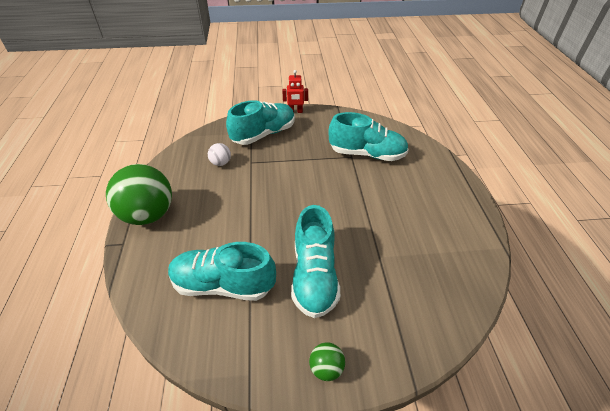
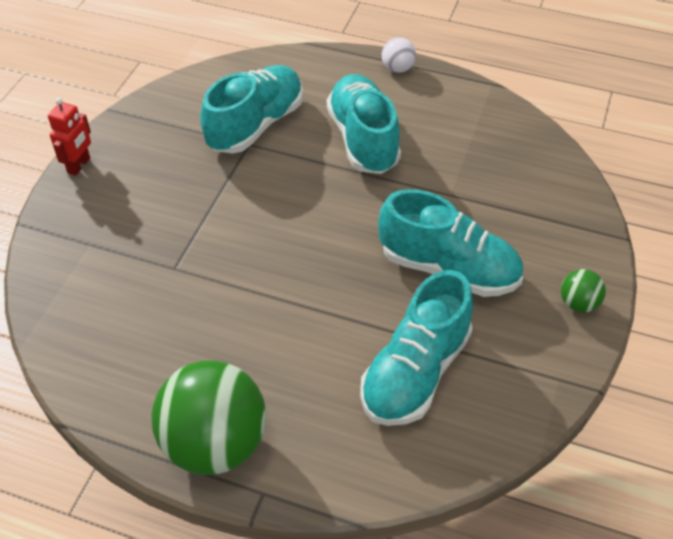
camera: 65 degrees left, 5 degrees up
(221, 163) = (147, 309): white ball -> white ball (397, 68)
(264, 134) = (111, 228): turquoise shoe -> turquoise shoe (363, 139)

